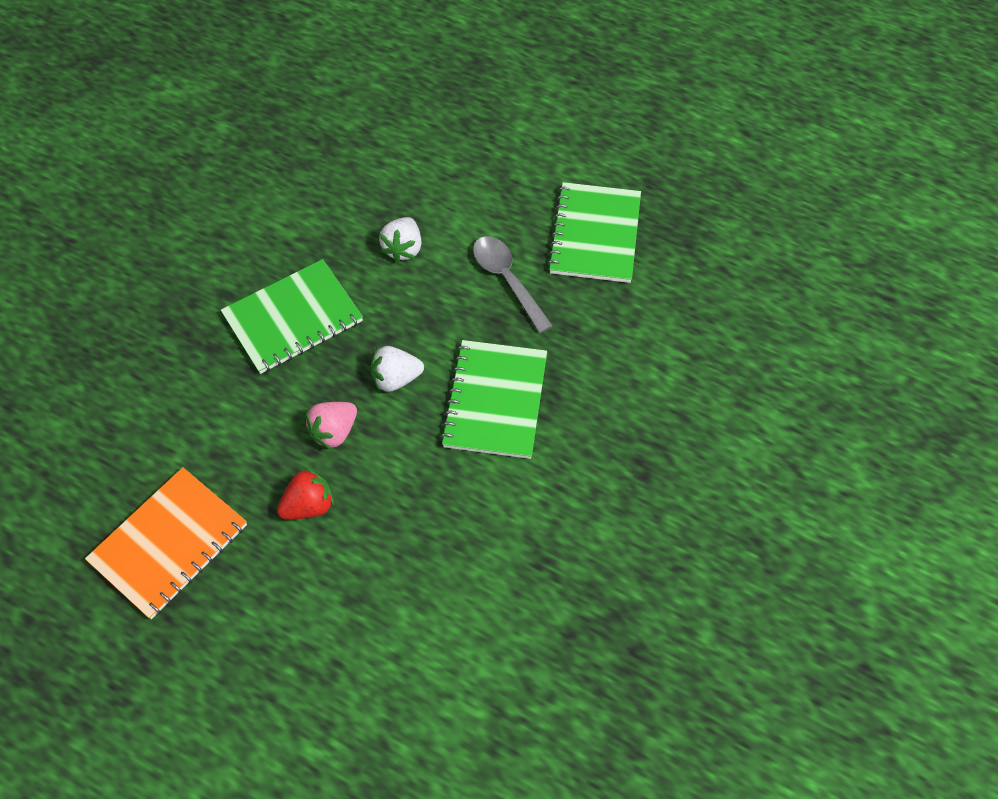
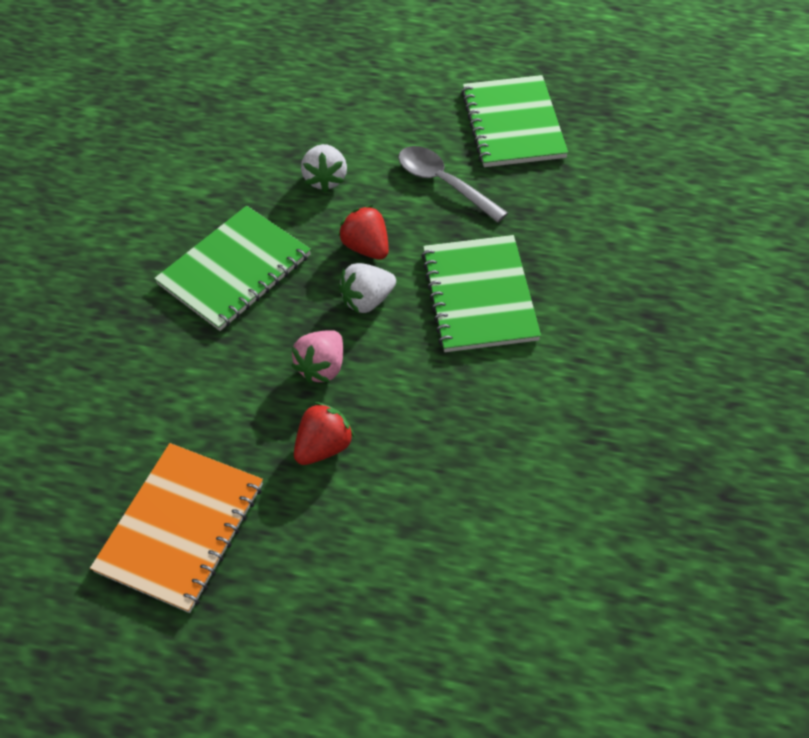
camera: 15 degrees left, 5 degrees down
(414, 327) = (366, 247): none -> red strawberry

